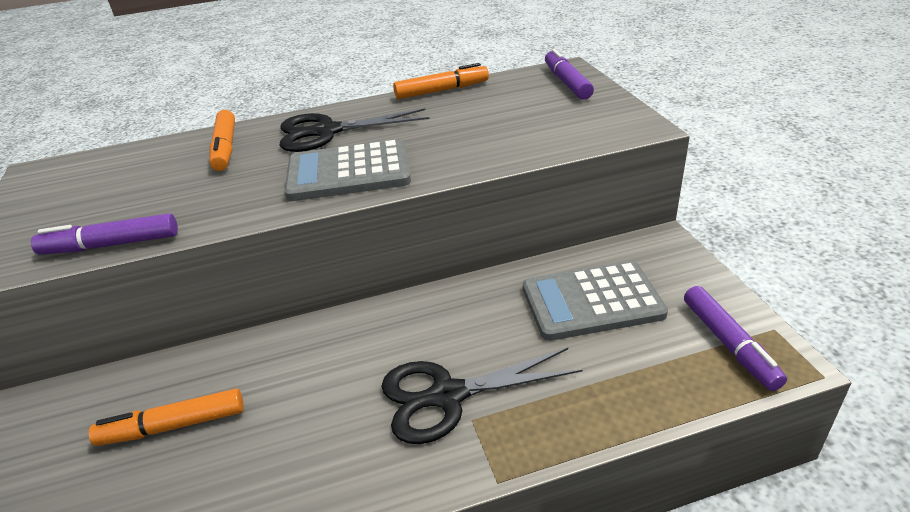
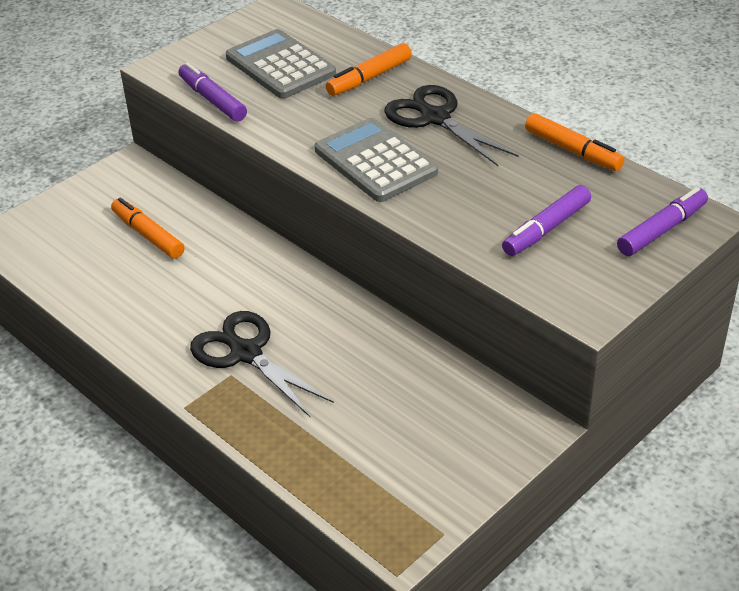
camera: 60 degrees right, 5 degrees up
(592, 302) = (406, 401): grey calculator -> grey calculator (280, 66)
(729, 344) = (403, 505): purple marker -> purple marker (546, 229)

